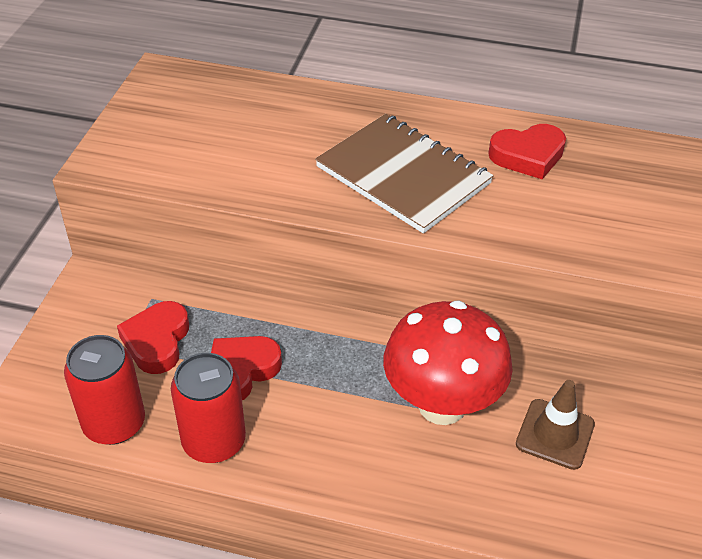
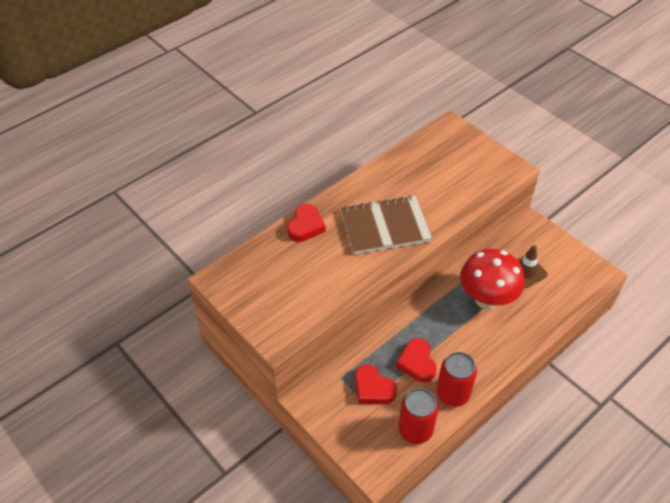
camera: 55 degrees left, 5 degrees up
(528, 156) = (406, 177): red heart -> red heart (306, 226)

